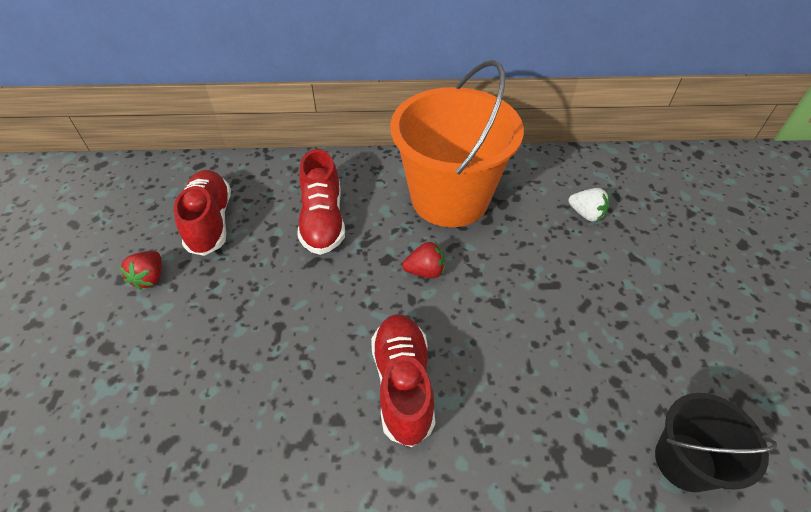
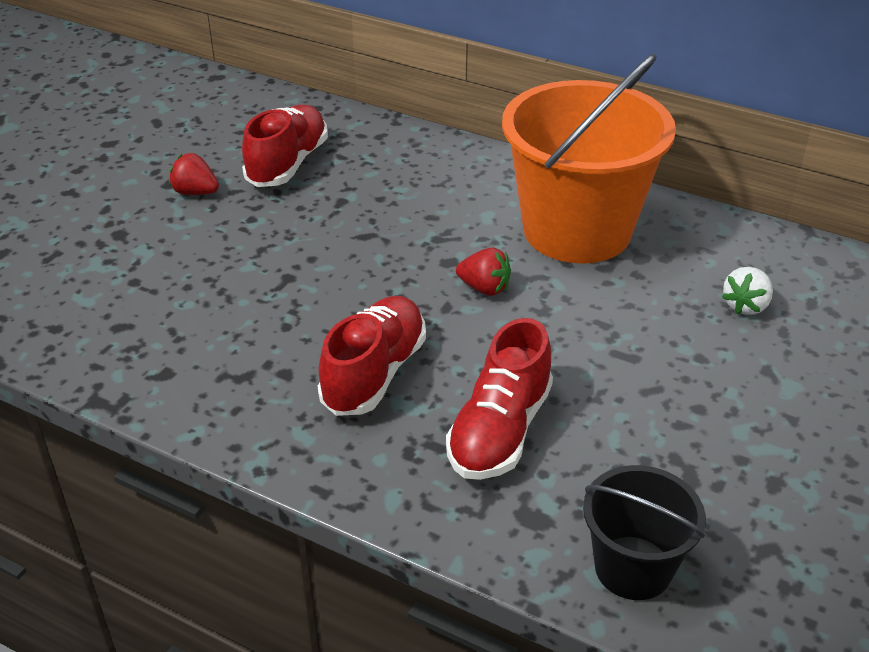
camera: 30 degrees right, 10 degrees down
(150, 278) = (195, 192): red strawberry -> red strawberry turned 75 degrees clockwise
(323, 220) = (408, 202): red shoe -> red shoe (500, 430)
(586, 214) = (745, 306): white strawberry -> white strawberry turned 60 degrees clockwise

